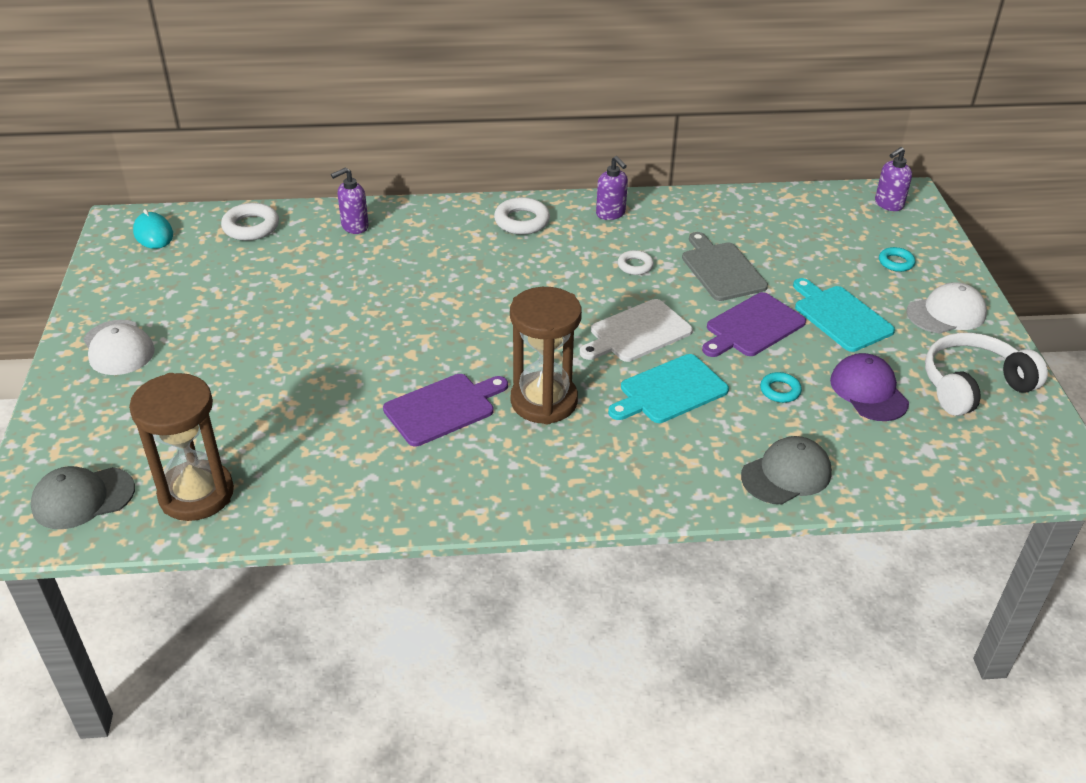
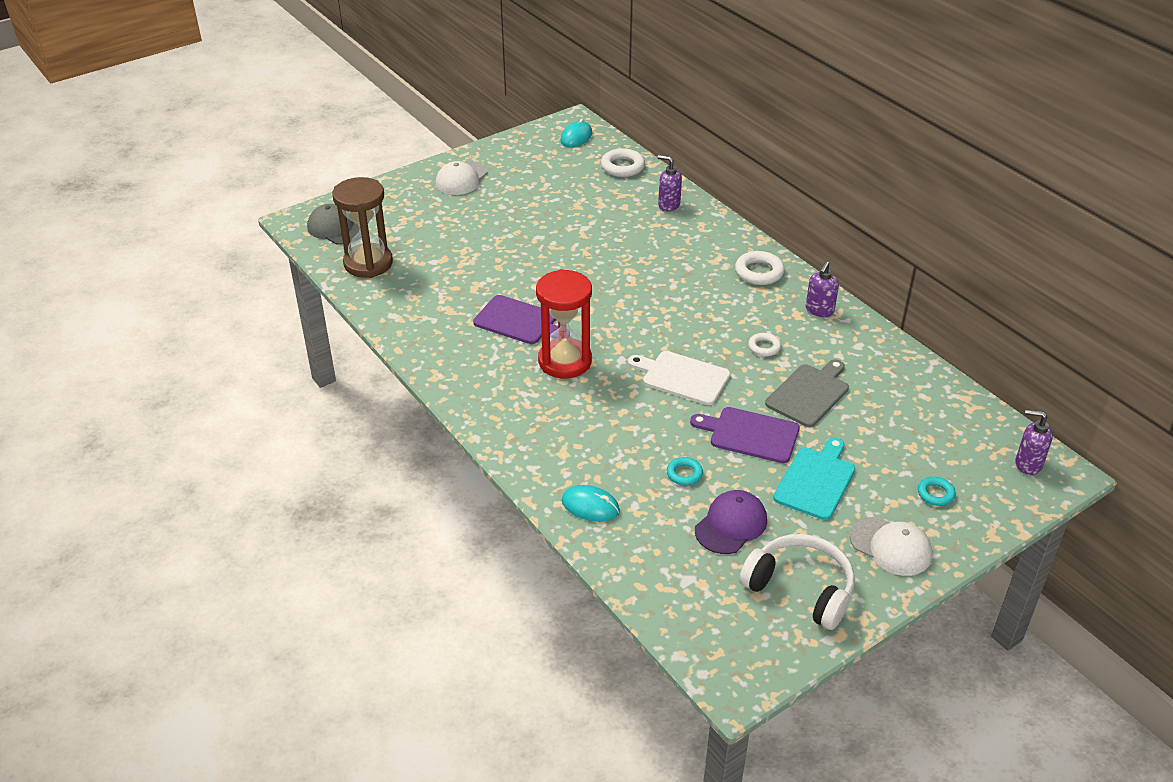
camera: 60 degrees right, 0 degrees up
(544, 401) = (565, 361): brown hourglass -> red hourglass
(670, 391) = (630, 416): turquoise cutting board -> none
(786, 474) = (590, 506): grey cap -> turquoise mouse

